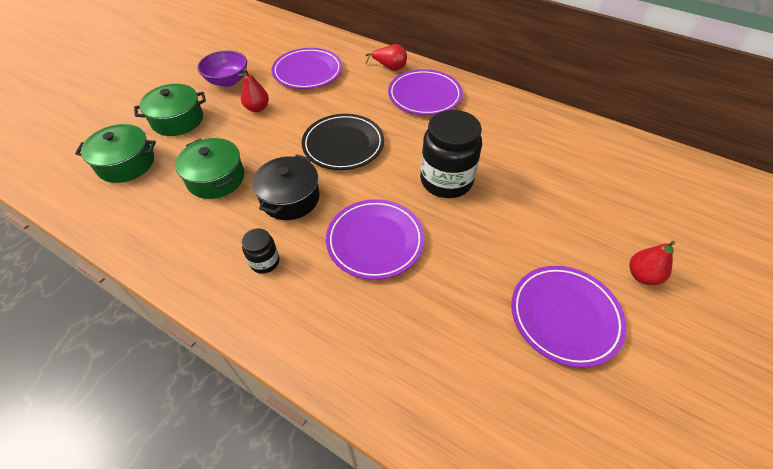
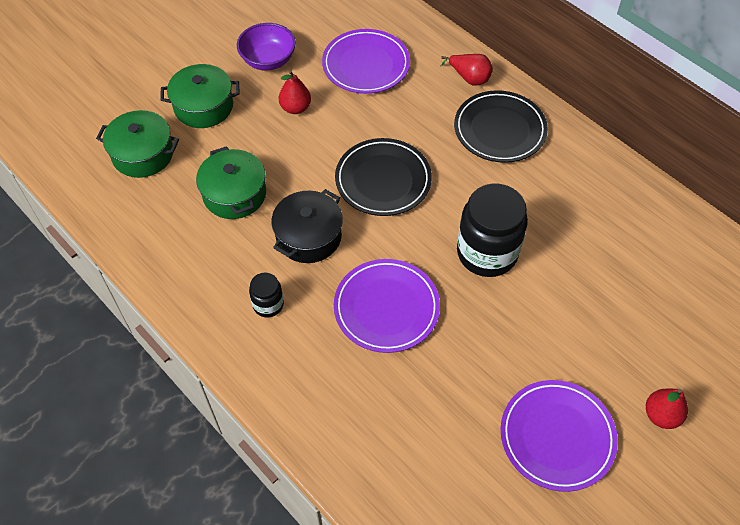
camera: 15 degrees right, 5 degrees up
(424, 95) = (499, 130): purple plate -> black plate

